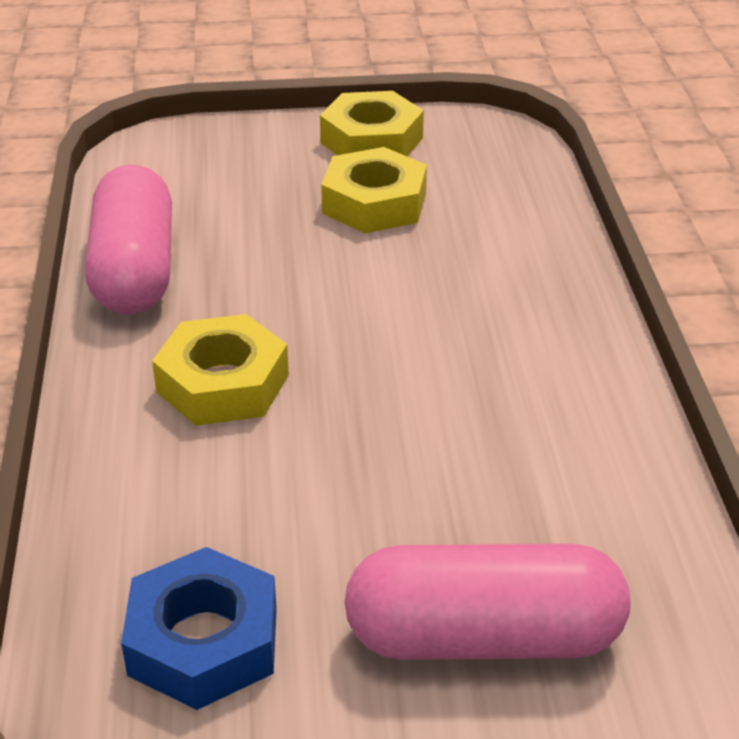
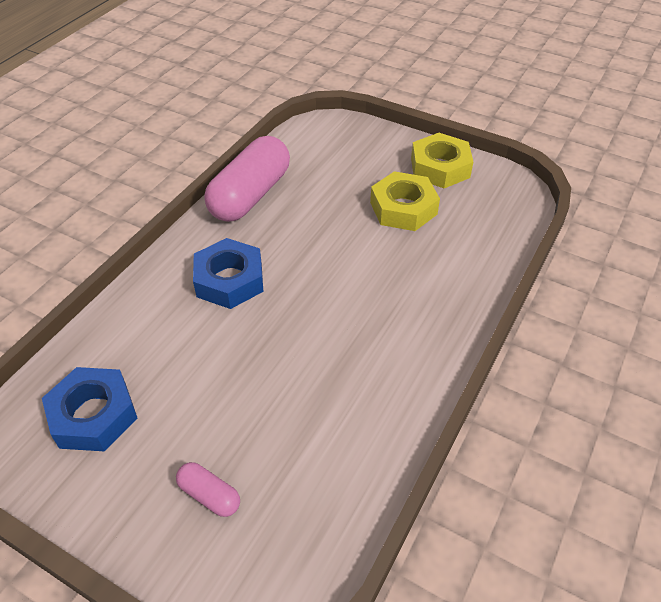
camera: 35 degrees right, 10 degrees up
(223, 383) = (229, 280): yellow nut -> blue nut
(484, 637) = (209, 495): pink capsule -> pink capsule, size x0.45

